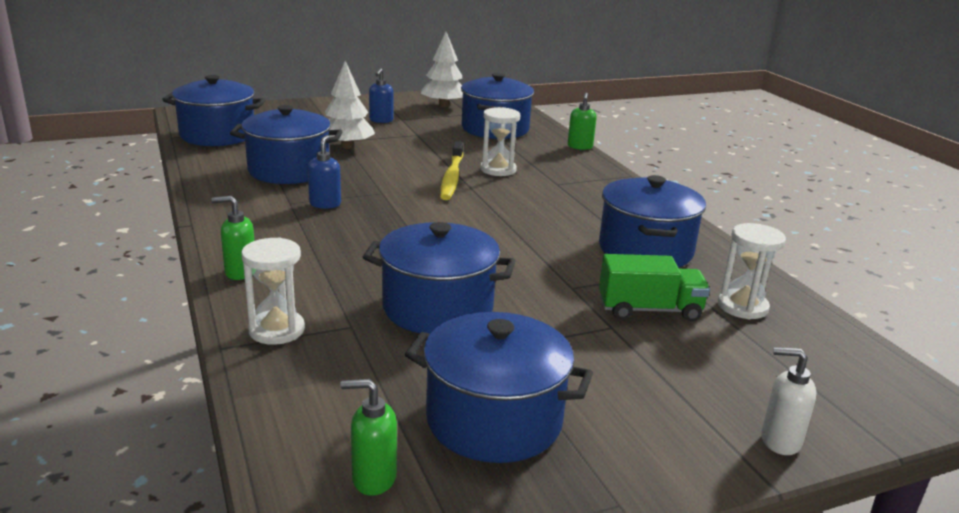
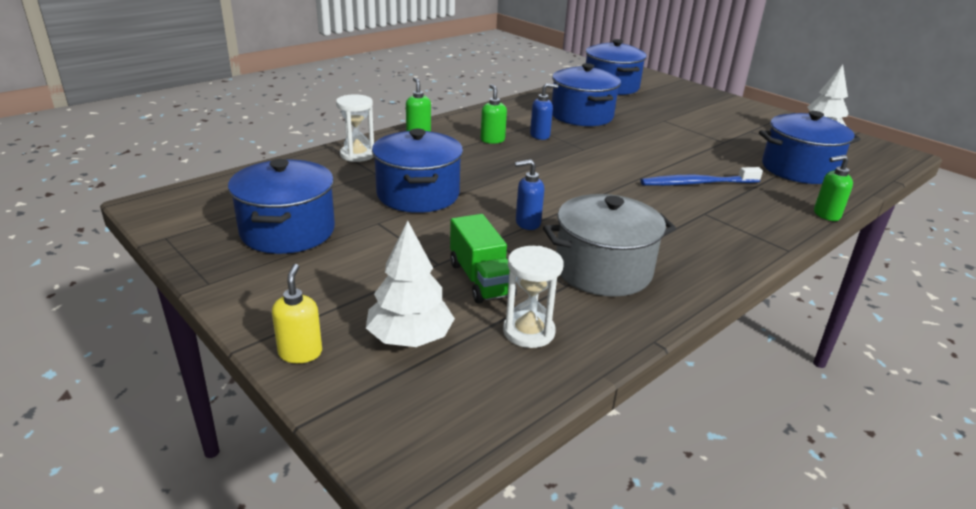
camera: 70 degrees right, 5 degrees up
(347, 146) = (654, 123): white tree -> white tree (410, 338)
(373, 478) = (220, 205): green soap dispenser -> green soap dispenser (492, 140)
(381, 120) = (731, 124): blue soap dispenser -> blue soap dispenser (527, 223)
(452, 177) = (649, 168): yellow toothbrush -> none
(498, 170) = (696, 183): white hourglass -> blue toothbrush
(645, 250) = (603, 270): blue pot -> grey pot
(780, 441) = (300, 353): white soap dispenser -> yellow soap dispenser

